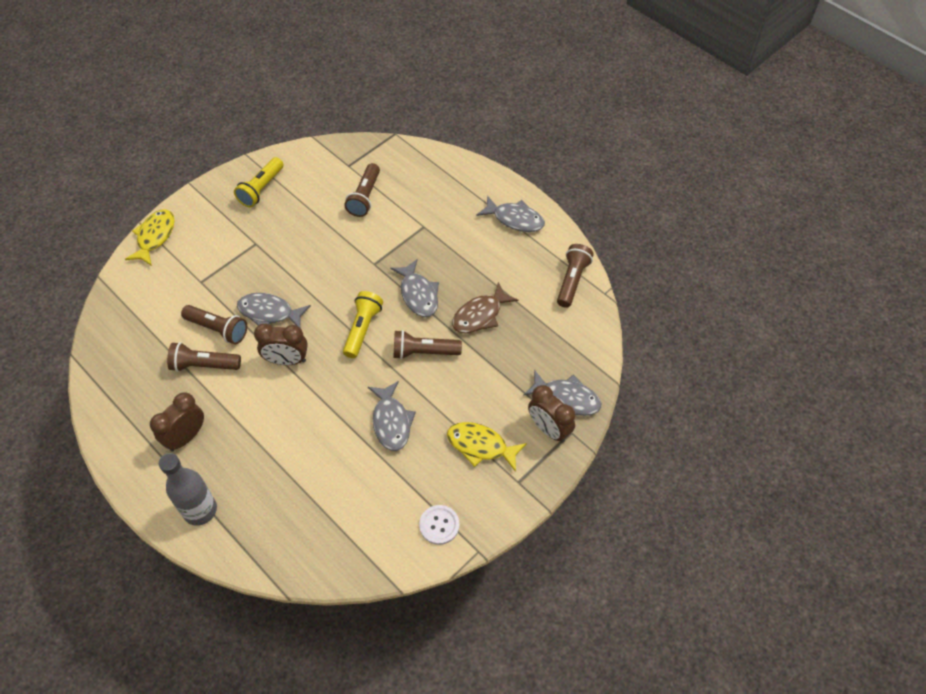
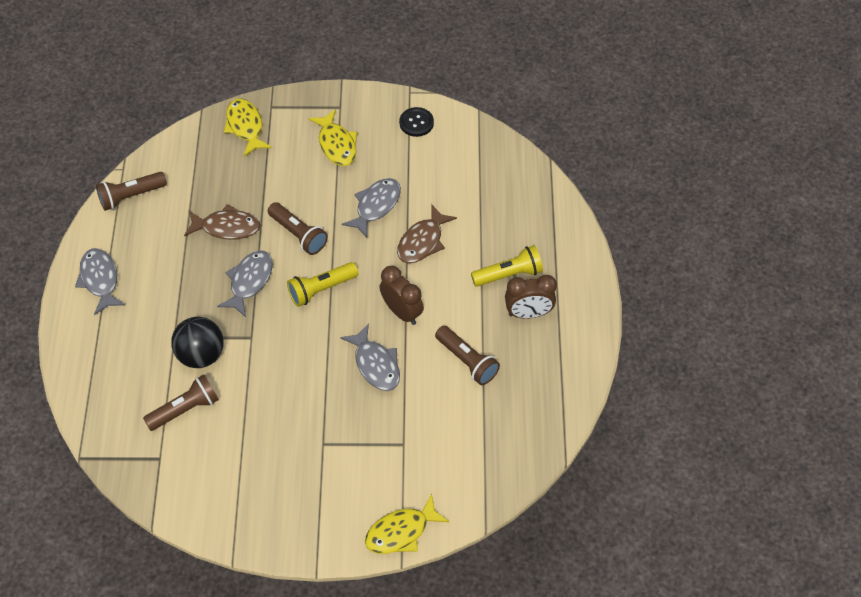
camera: 135 degrees left, 0 degrees up
(200, 510) = (561, 253): grey bottle -> none
(218, 329) = (429, 384): brown flashlight -> none
(261, 189) = (260, 502): yellow flashlight -> yellow flashlight (509, 274)
(325, 424) = (422, 241): none -> brown fish
(393, 230) = (201, 355): none -> black ball
(439, 525) = (416, 123): white button -> black button
(549, 429) = (282, 119): brown clock -> none
(567, 398) = (245, 127): grey fish -> yellow fish

